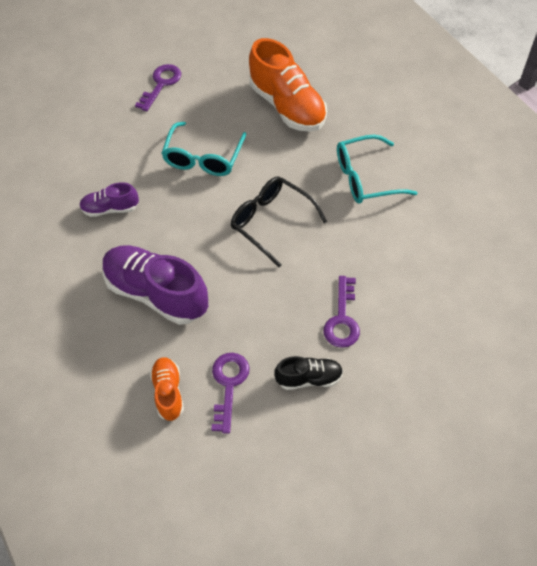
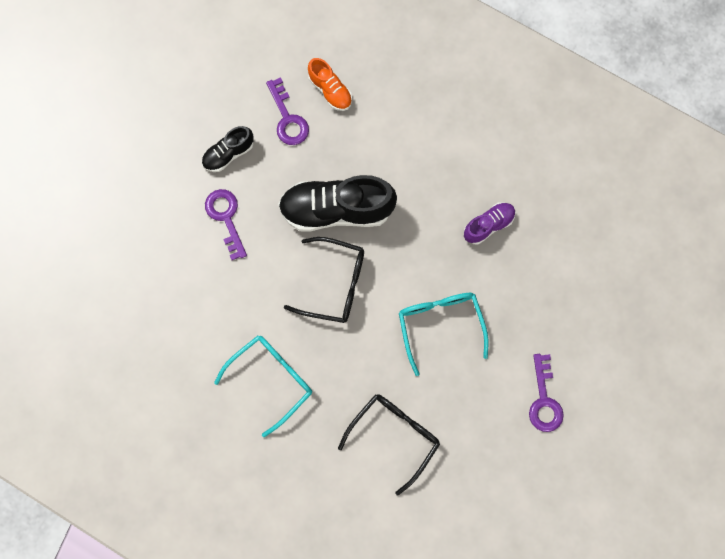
camera: 150 degrees right, 20 degrees up
(156, 293) = (392, 165): purple shoe -> none
(233, 279) = (336, 210): none -> black shoe
(287, 106) = (394, 435): orange shoe -> black glasses

